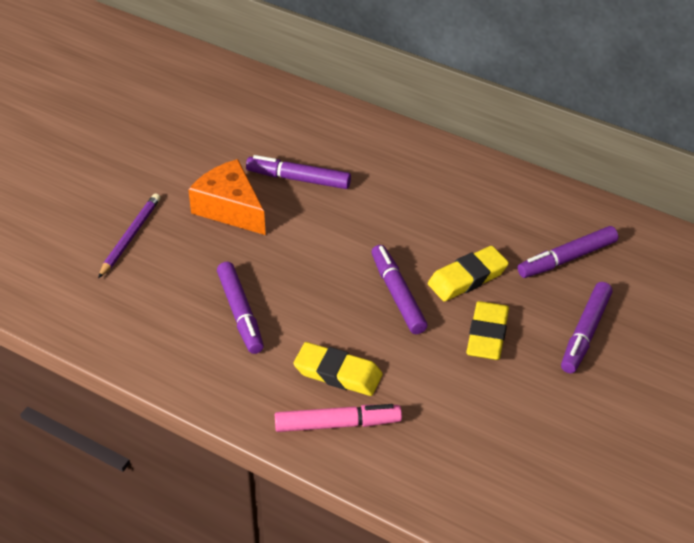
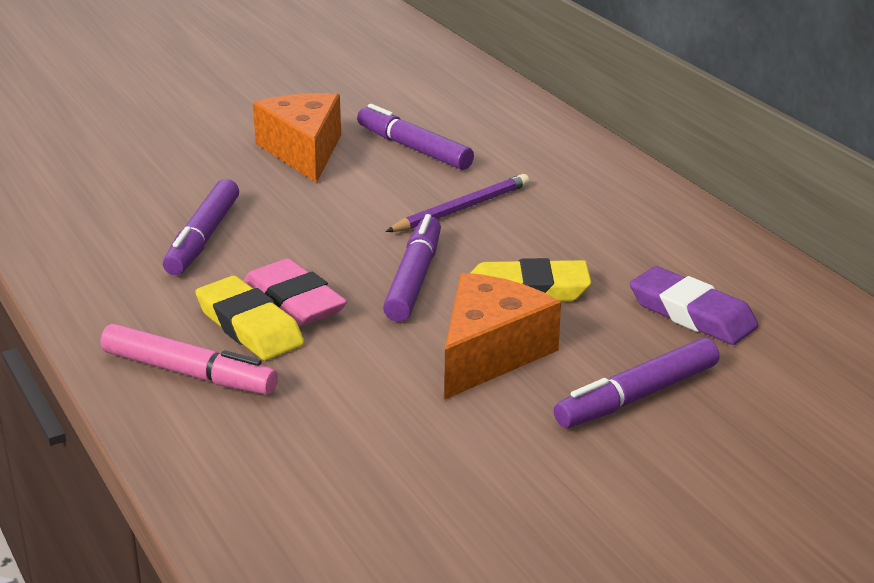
camera: 30 degrees right, 15 degrees down
(130, 237) = (166, 144): purple pencil -> purple pencil (461, 209)
(345, 342) = (294, 301): none -> pink eraser
(487, 335) = (490, 353): yellow eraser -> orange cheese
(567, 259) = (692, 314): purple marker -> purple eraser

